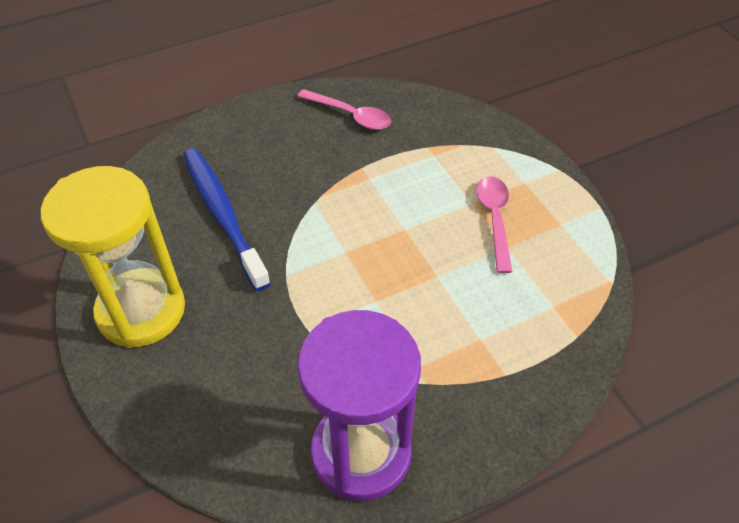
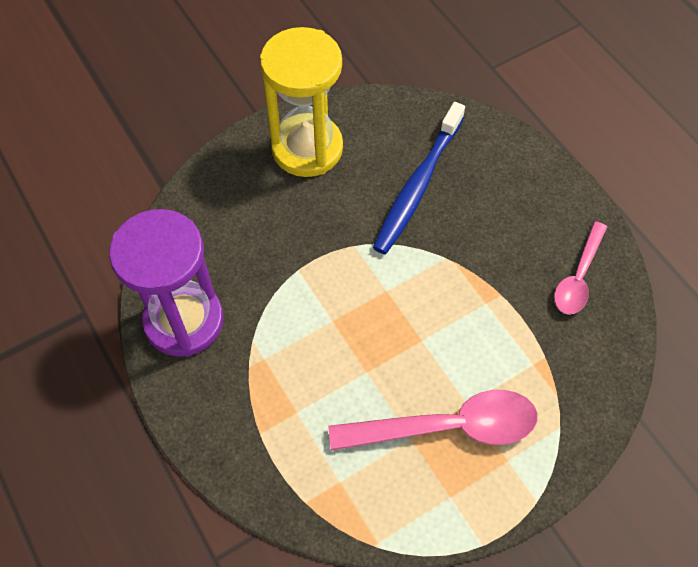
camera: 85 degrees right, 10 degrees up
(223, 215) = (418, 185): blue toothbrush -> blue toothbrush turned 150 degrees clockwise
(494, 219) = (447, 427): pink spoon -> pink spoon, size x1.62

